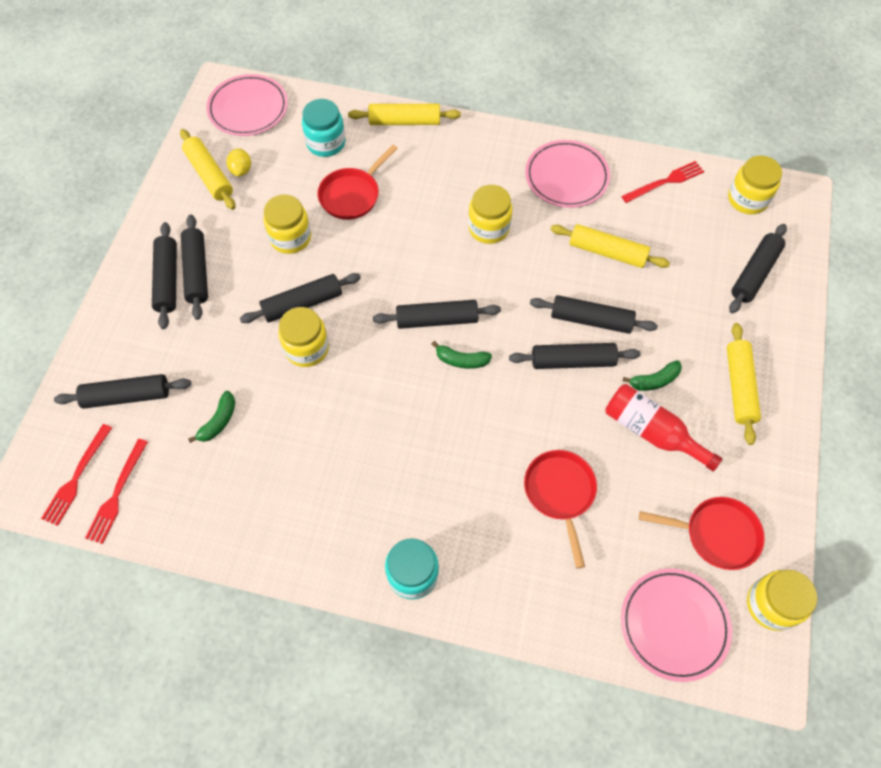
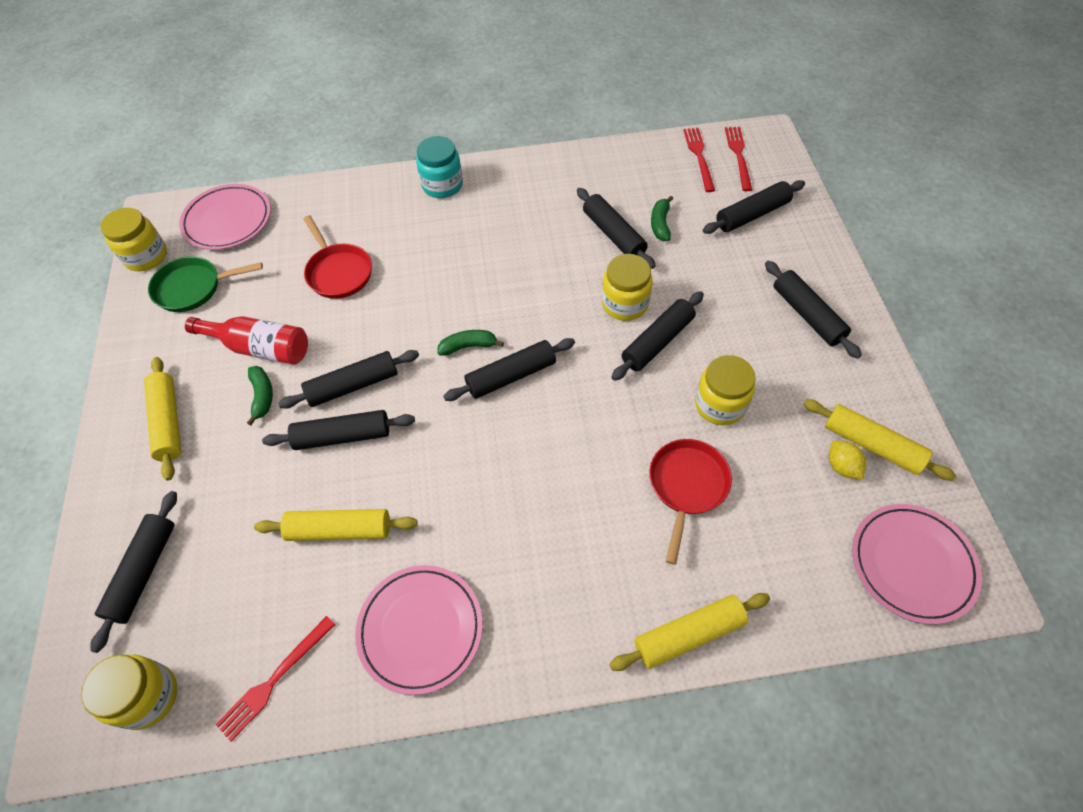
camera: 160 degrees right, 5 degrees down
(197, 271) = (786, 333): black rolling pin -> black rolling pin (614, 234)
(326, 143) = (770, 550): turquoise jar -> none
(489, 228) = (498, 506): yellow jar -> none
(654, 380) = (262, 396): green banana -> green banana turned 120 degrees clockwise
(716, 534) = (193, 288): red pan -> green pan

